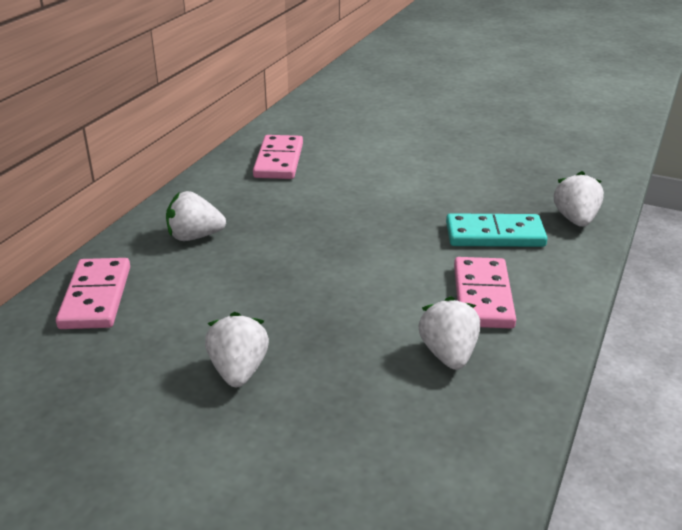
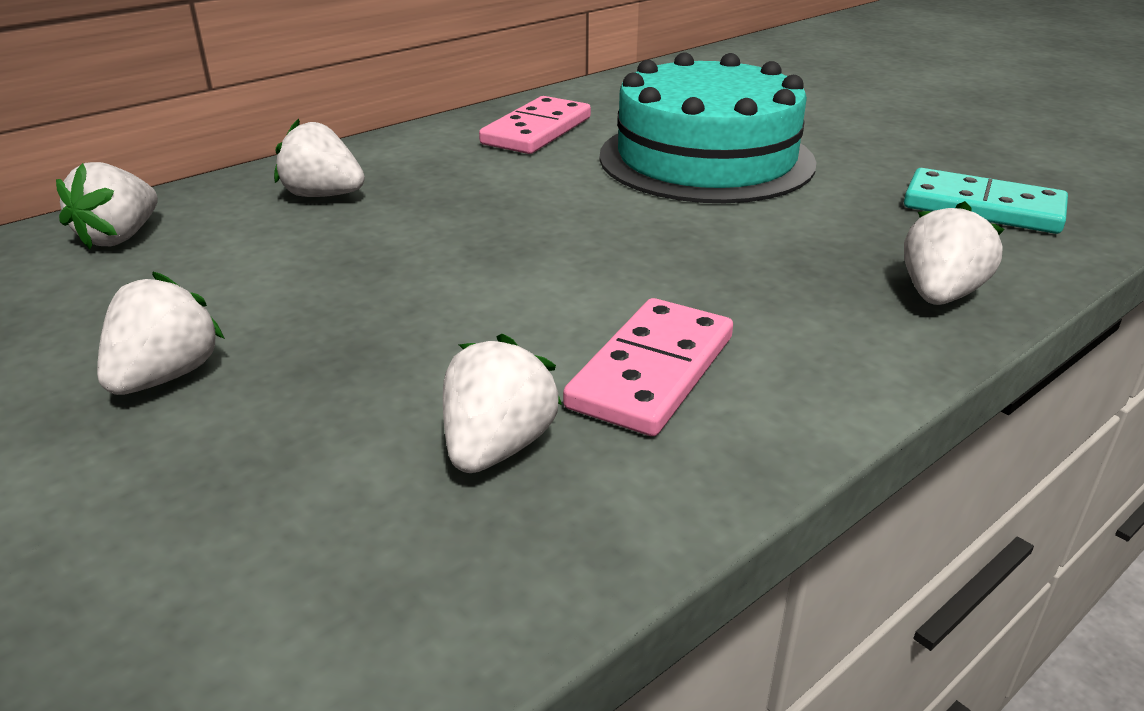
camera: 25 degrees right, 0 degrees up
(95, 297) = (120, 237): pink domino -> white strawberry
(396, 161) = (706, 159): none -> turquoise cake
(495, 235) = (766, 286): turquoise domino -> turquoise domino (982, 208)

